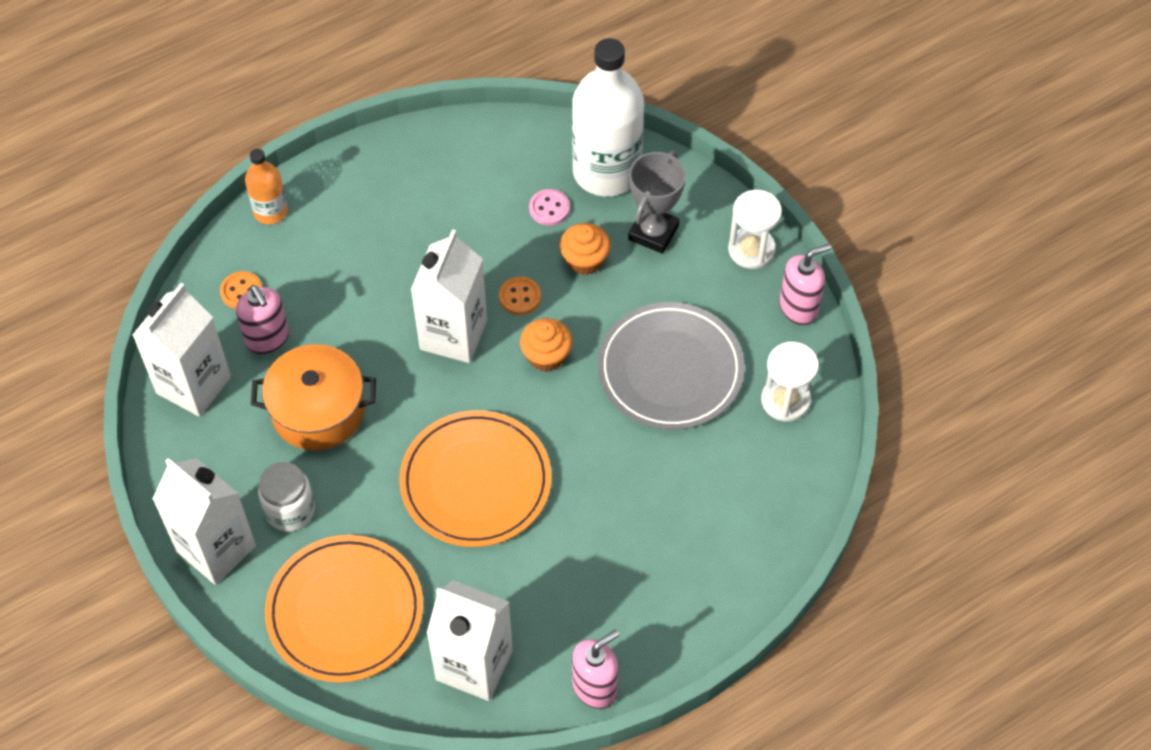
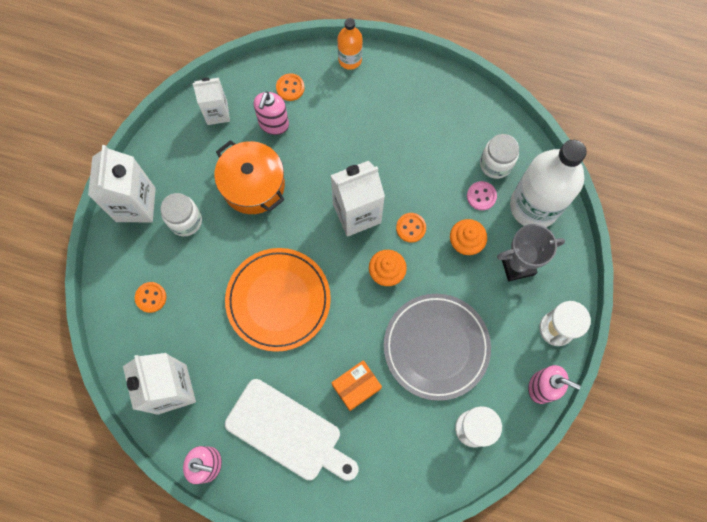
camera: 50 degrees right, 15 degrees up
(193, 385) = (217, 113): white carton -> white carton, size x0.63
(345, 611) = (151, 297): orange plate -> orange button
(528, 170) = (495, 164): none -> white jar
(632, 579) = (288, 432): none -> white cutting board
(643, 476) = (356, 387): none -> orange box

